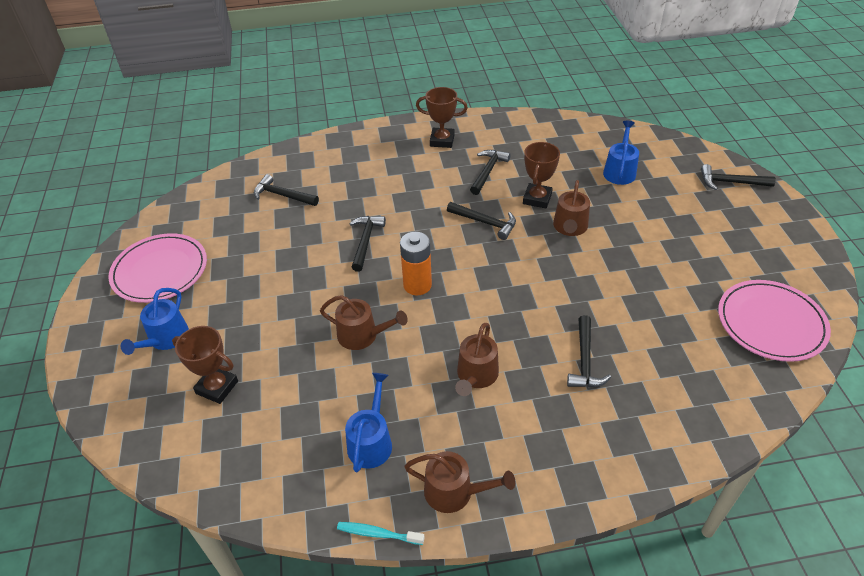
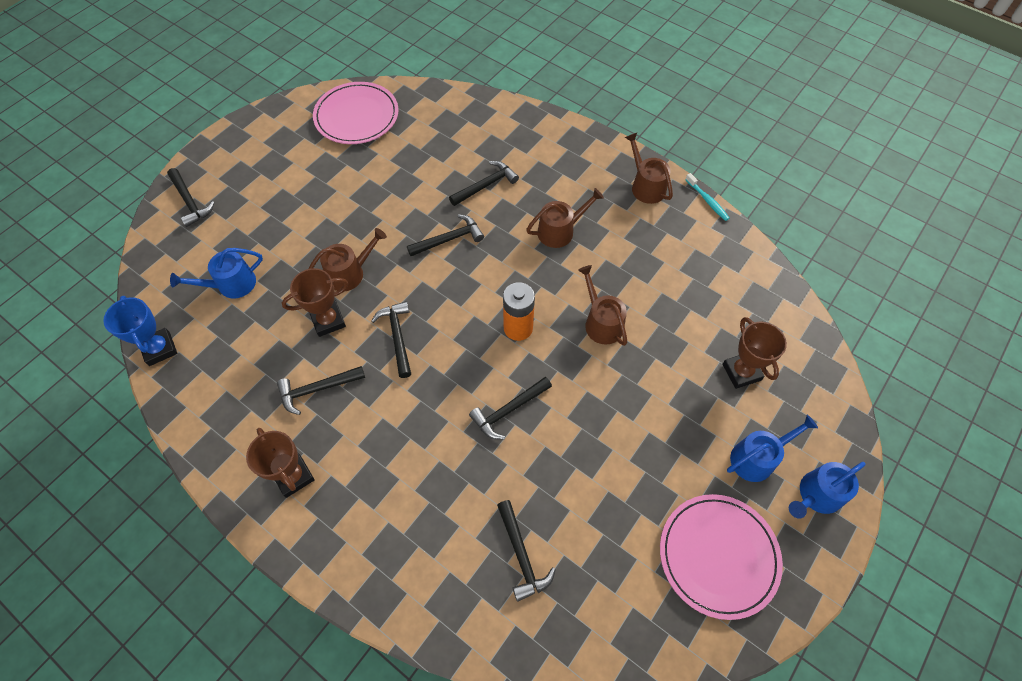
camera: 135 degrees left, 15 degrees up
(371, 442) = (666, 247): blue watering can -> blue watering can (817, 495)
(545, 298) = (449, 239): none -> black hammer
(594, 127) = (159, 349): none -> blue trophy

